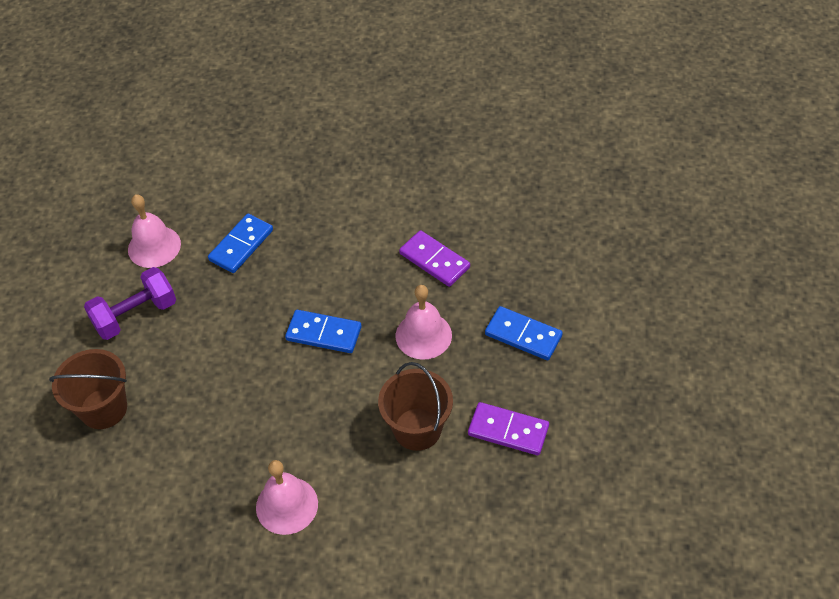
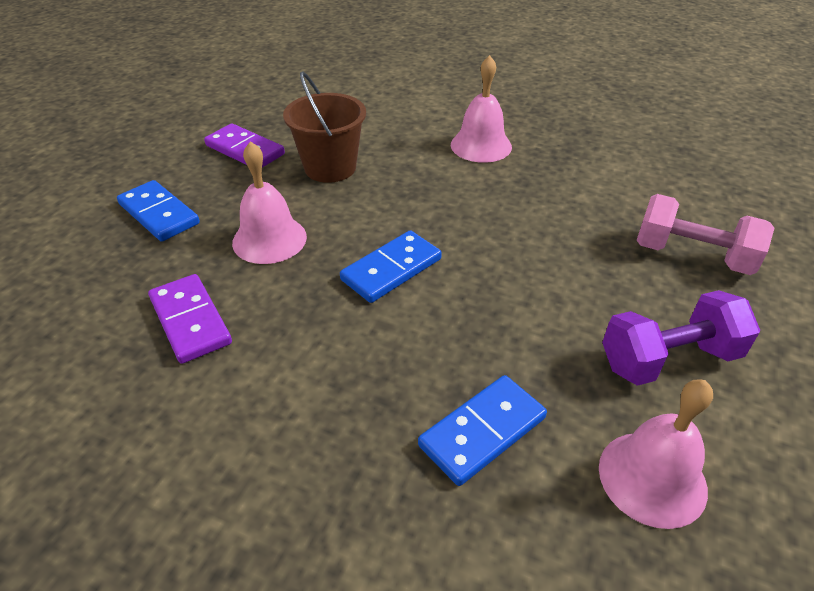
camera: 165 degrees left, 10 degrees down
(103, 408) = (692, 256): brown bucket -> pink dumbbell
(323, 333) = (391, 269): blue domino -> blue domino turned 75 degrees counterclockwise

